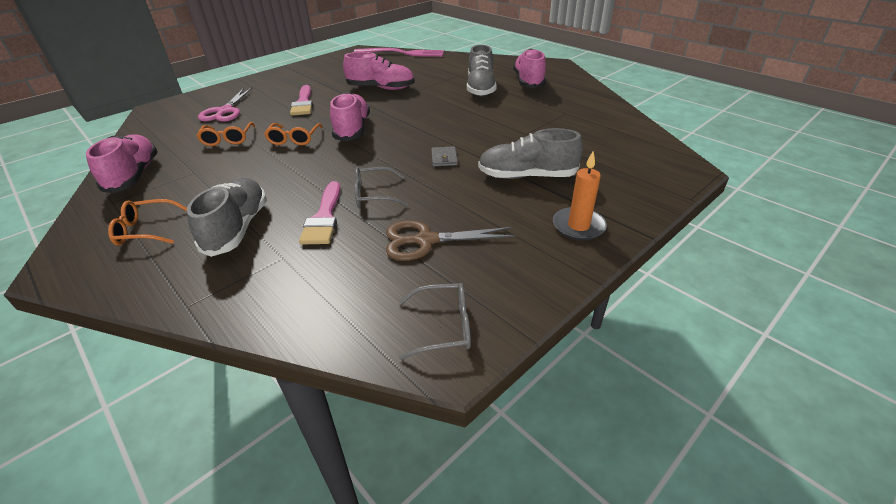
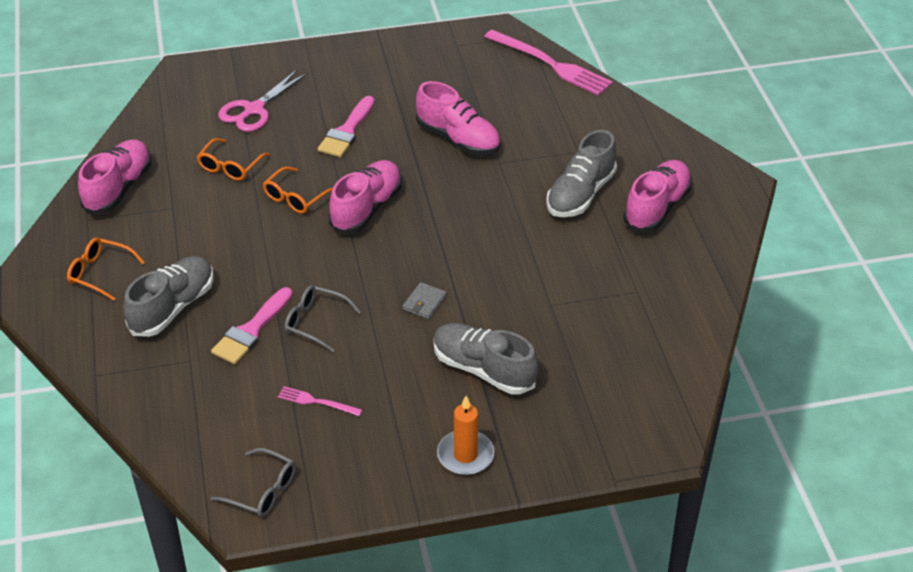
camera: 30 degrees right, 5 degrees up
(426, 240) = (317, 402): brown scissors -> pink fork

